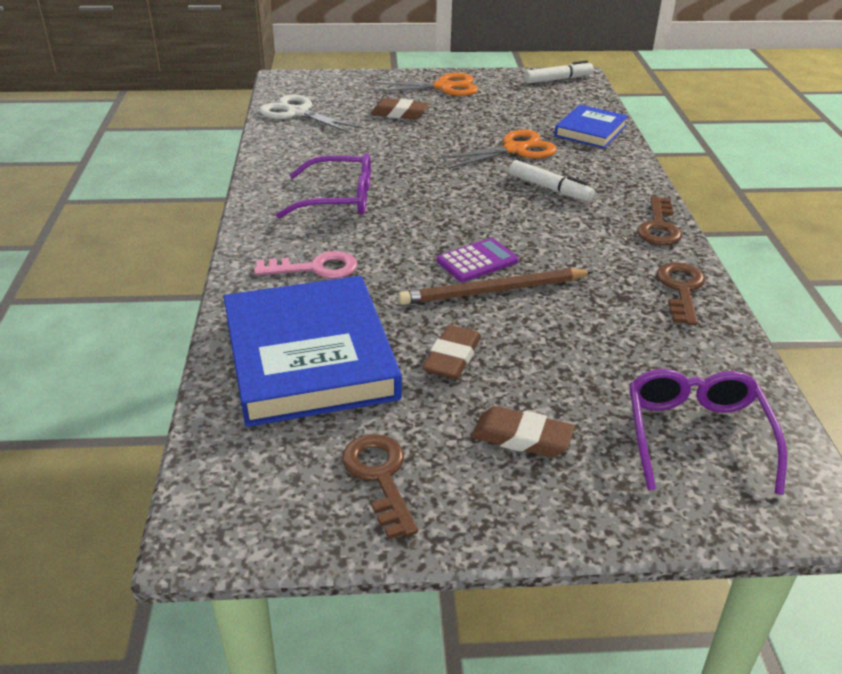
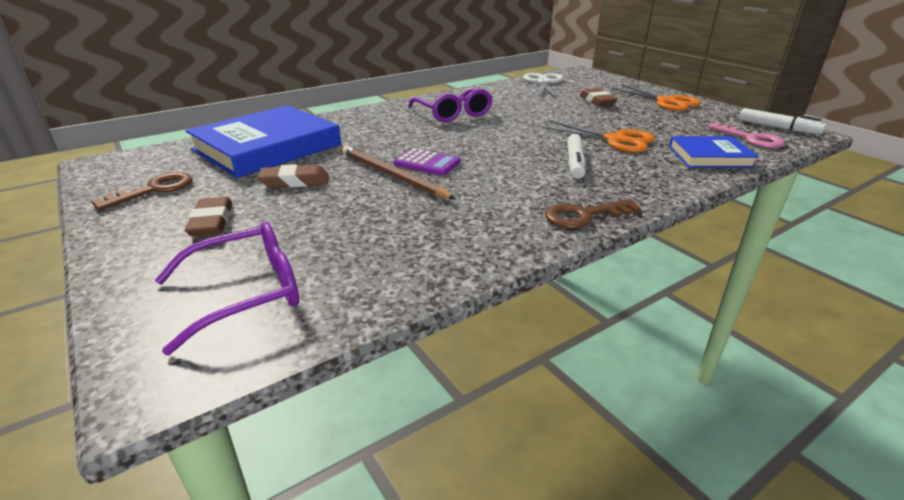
camera: 60 degrees right, 5 degrees down
(315, 268) = (364, 127): pink key -> pink key (750, 139)
(681, 289) = (483, 245): brown key -> none

